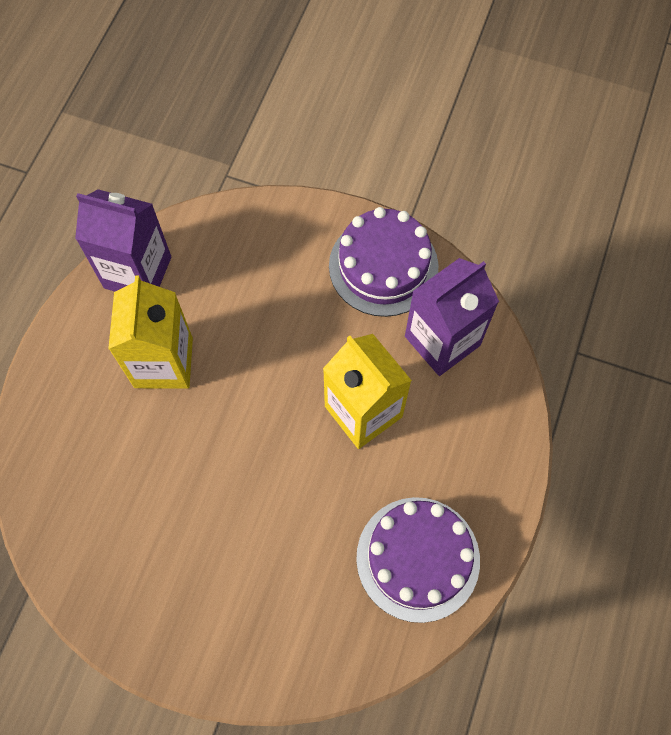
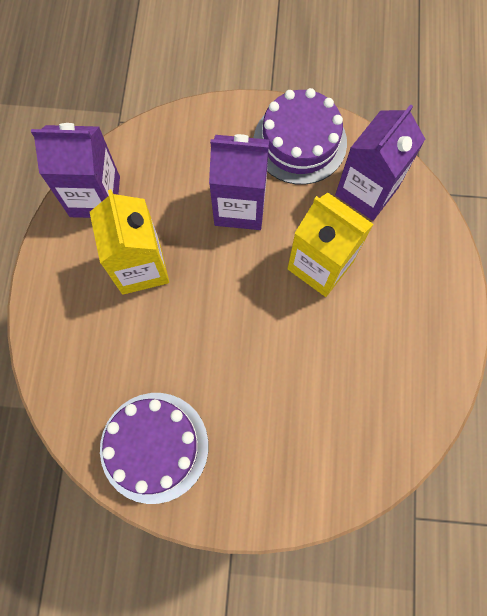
camera: 15 degrees left, 5 degrees up
(293, 323) = (240, 206): none -> purple carton
(418, 558) = (401, 373): purple cake -> purple cake (154, 447)

